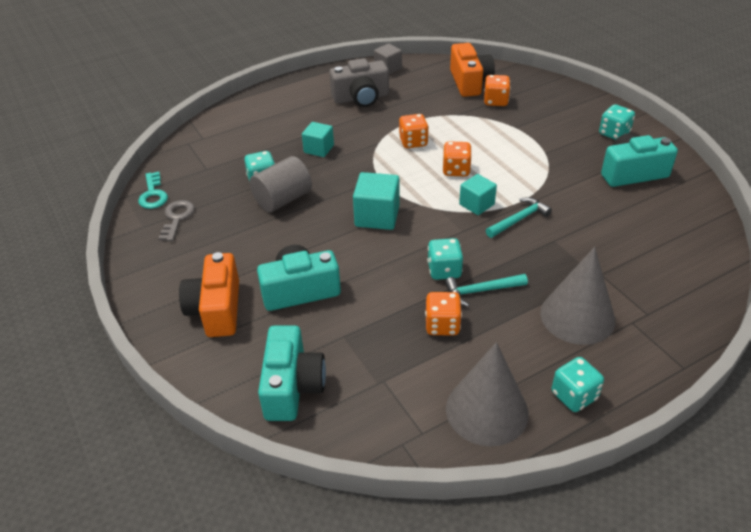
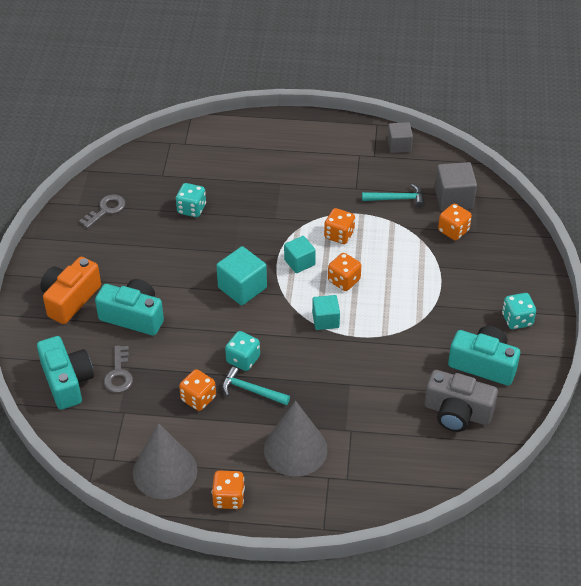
camera: 35 degrees right, 5 degrees up
(153, 194) = (107, 179): turquoise key -> none
(283, 199) = (190, 234): grey cylinder -> none
(292, 386) = (67, 381): turquoise camera -> turquoise camera turned 60 degrees counterclockwise
(319, 149) = (260, 201): turquoise cube -> turquoise cube (299, 262)
(340, 348) = (119, 374): none -> grey key
(361, 98) = (343, 167): grey camera -> grey camera (457, 413)
(470, 82) = (454, 198): orange camera -> grey cube
(519, 219) = (343, 351): turquoise hammer -> turquoise hammer (397, 199)
(574, 396) = (229, 498): turquoise dice -> orange dice

